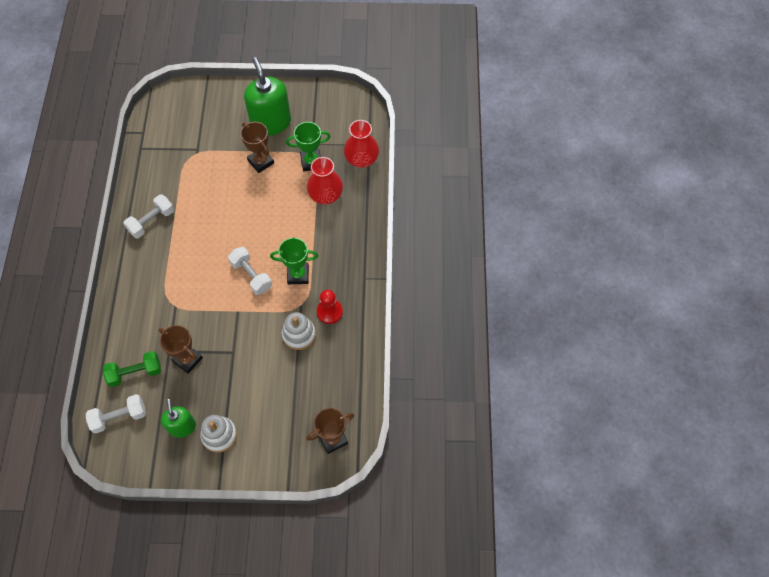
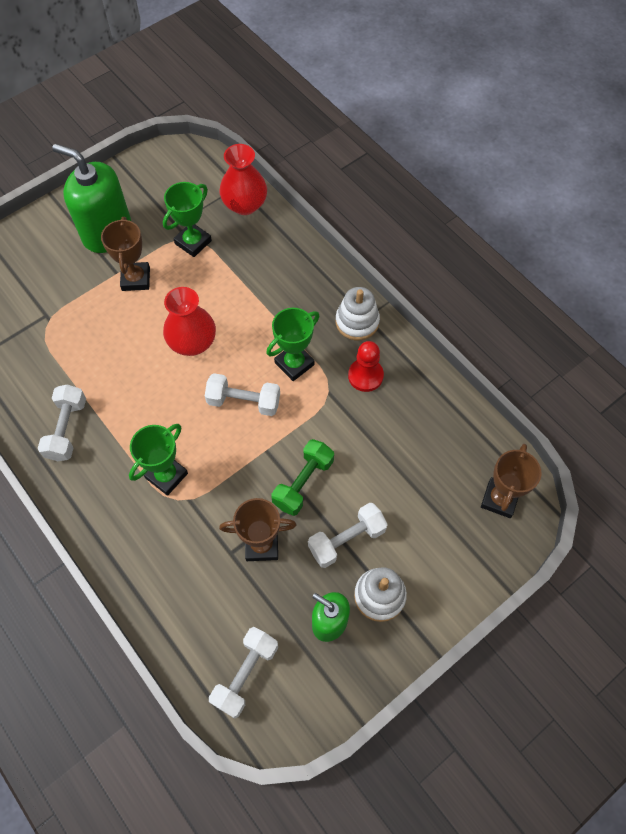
camera: 40 degrees left, 0 degrees up
(135, 373) = (214, 609): green dumbbell -> green dumbbell (303, 483)
(176, 285) = (166, 475): none -> green trophy
(231, 392) = (346, 540): none -> white dumbbell
(261, 162) = (136, 279): brown trophy -> brown trophy turned 75 degrees clockwise
(299, 334) = (357, 423): white stacking toy -> white stacking toy (357, 322)
(325, 195) = (243, 264): red vase -> red vase (192, 342)

